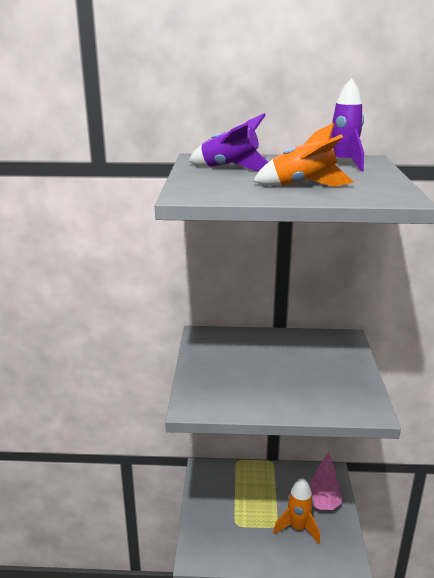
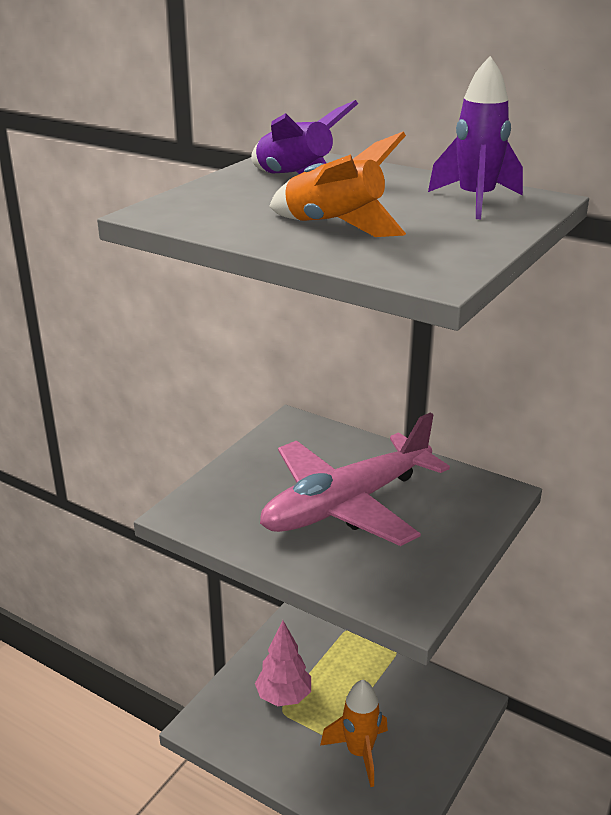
camera: 30 degrees right, 5 degrees up
(280, 369) = (346, 504): none -> pink plane
(322, 505) = (420, 738): pink tree -> pink tree (284, 697)

